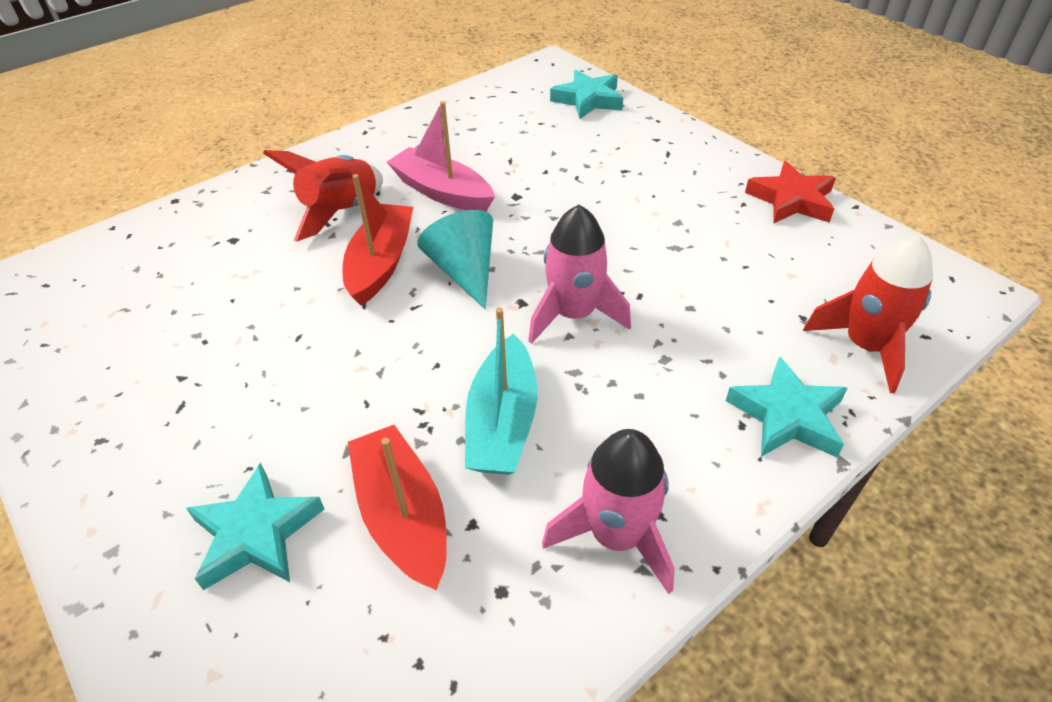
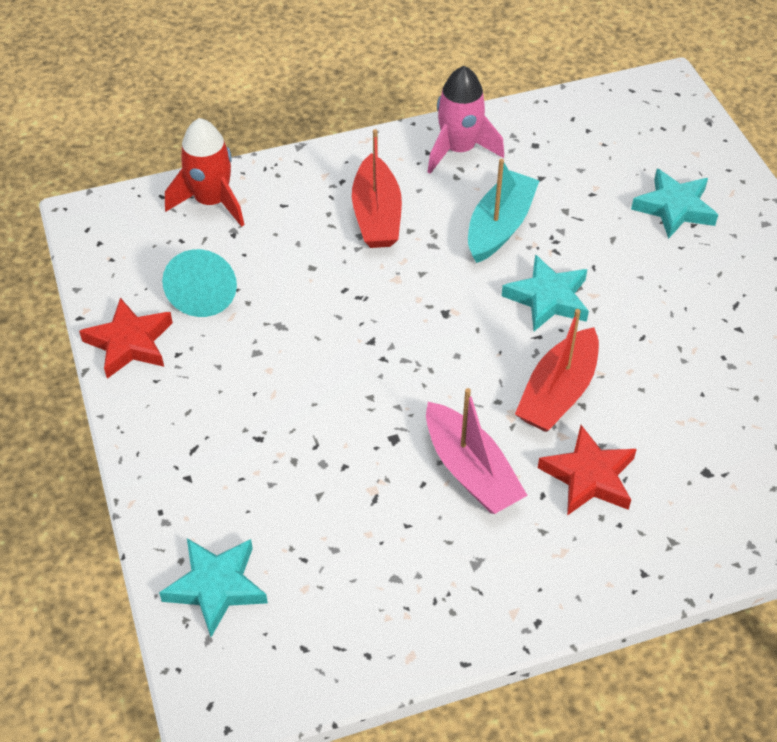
camera: 160 degrees left, 5 degrees up
(340, 211) = (589, 477): red rocket -> red star
(403, 516) = (582, 192): red boat -> red boat (377, 215)
(464, 271) = (483, 359): turquoise cone -> turquoise cone (204, 292)
(573, 314) = (408, 289): pink rocket -> none
(787, 416) = (308, 177): turquoise star -> turquoise star (548, 298)

